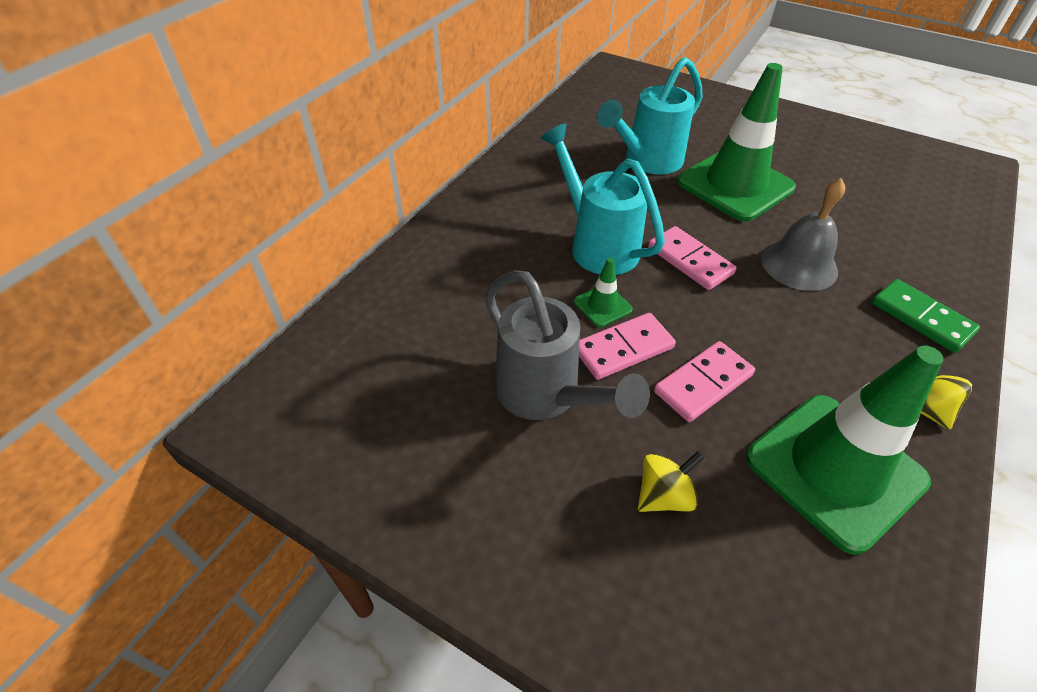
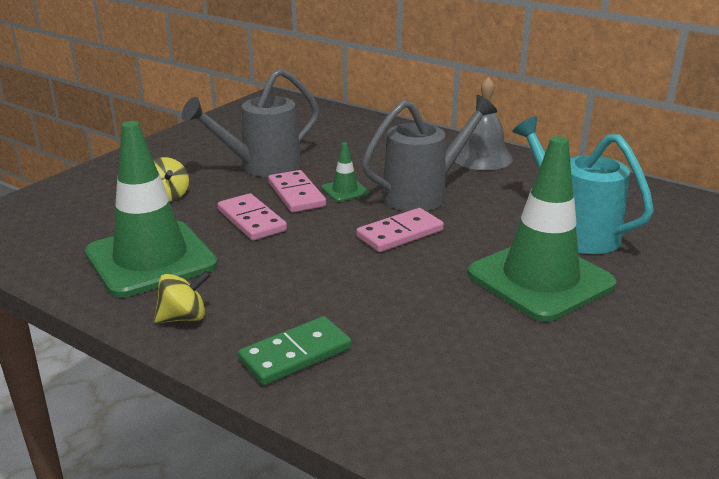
camera: 95 degrees right, 20 degrees down
(597, 245) = (423, 194): turquoise watering can -> grey watering can
(799, 264) = (391, 293): grey bell -> grey bell (481, 157)

